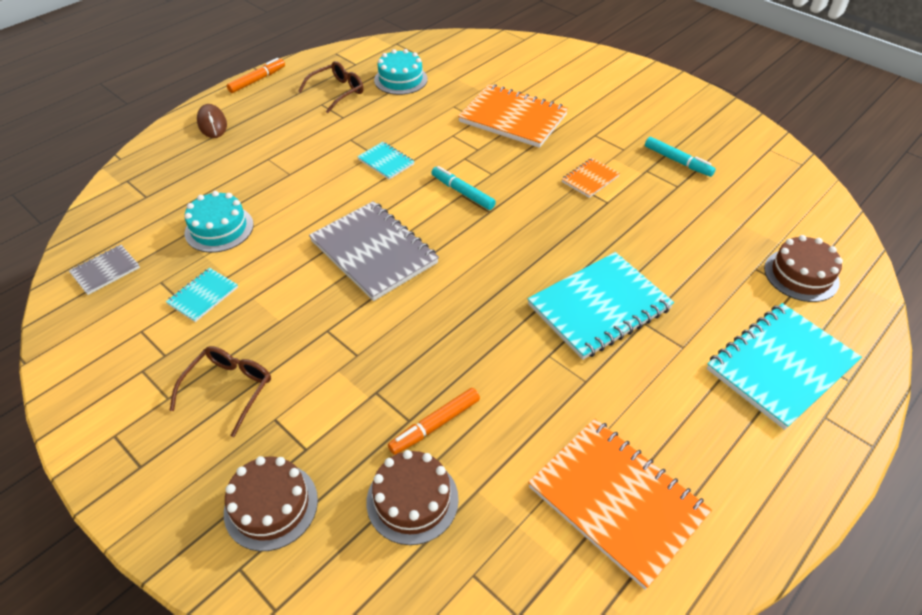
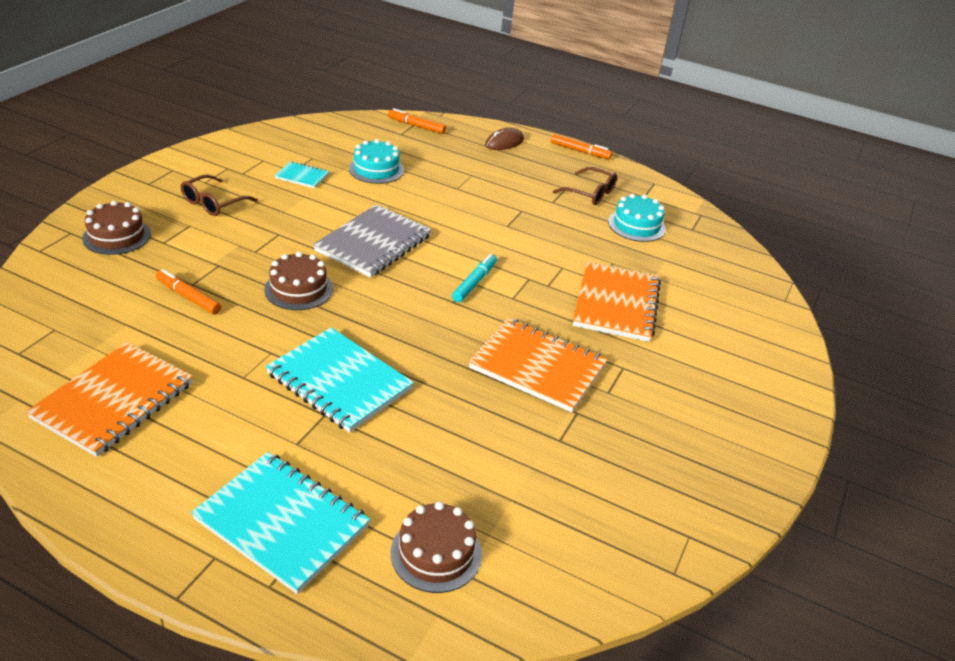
camera: 70 degrees right, 10 degrees down
(105, 271) = (317, 136): grey notebook -> none
(134, 181) = (416, 126): none -> orange marker
(228, 390) = (214, 203): brown glasses -> brown glasses turned 120 degrees clockwise
(386, 162) = (498, 234): turquoise notebook -> none
(412, 500) = (119, 294): brown cake -> brown cake (298, 289)
(590, 179) = (537, 367): orange notebook -> orange notebook, size x2.03
(677, 161) = (609, 440): turquoise marker -> none

